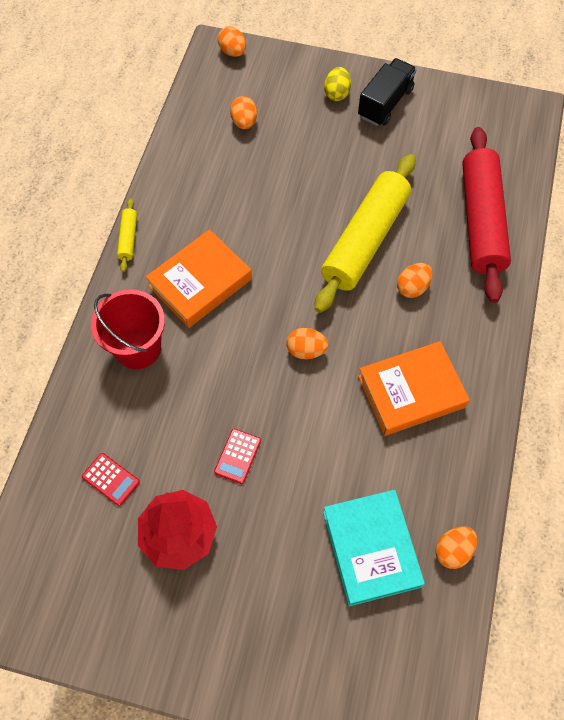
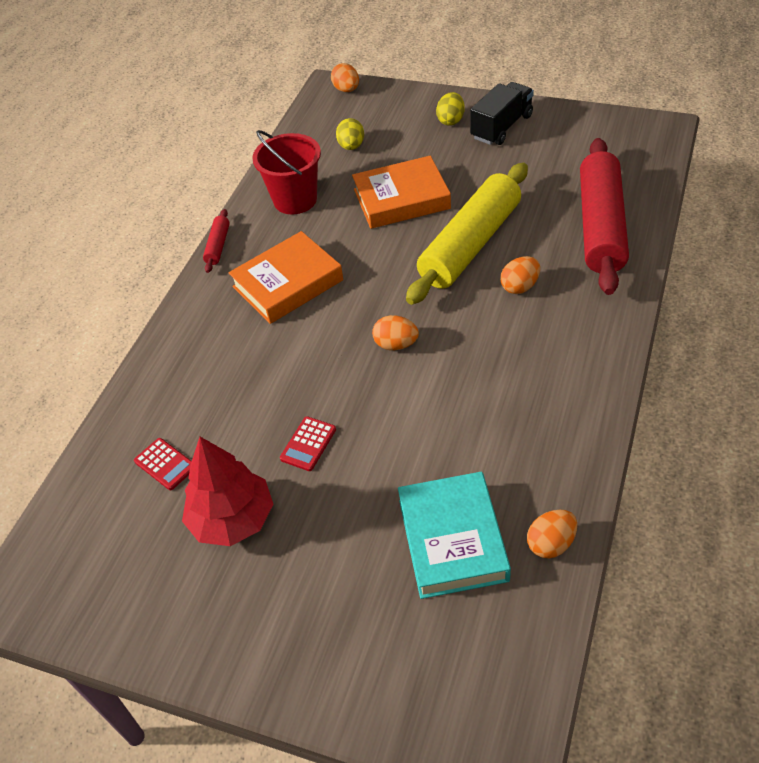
camera: 10 degrees right, 15 degrees down
(128, 238) = (218, 246): yellow rolling pin -> red rolling pin
(138, 348) = (213, 342): red bucket -> red bucket (295, 200)
(244, 122) = (351, 146): orange egg -> yellow egg
(411, 392) = (511, 384): orange book -> orange book (401, 199)

